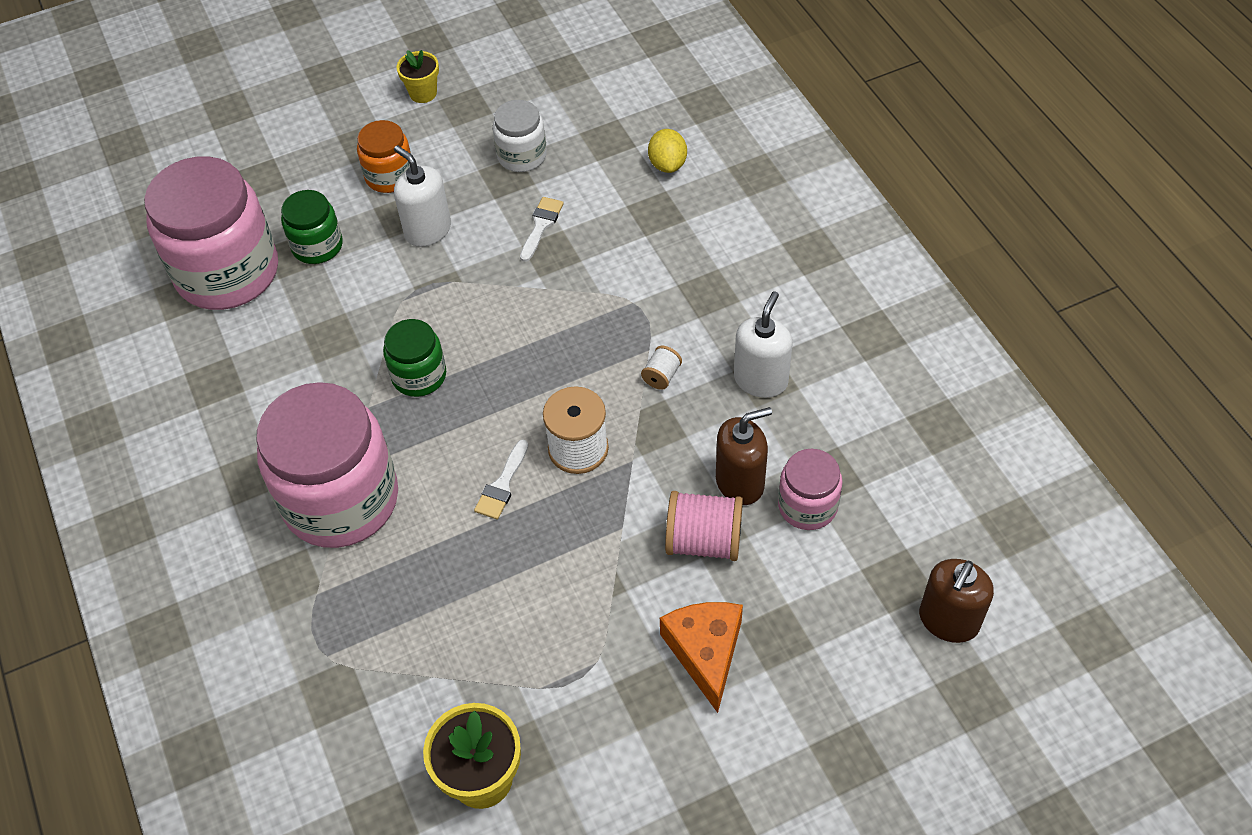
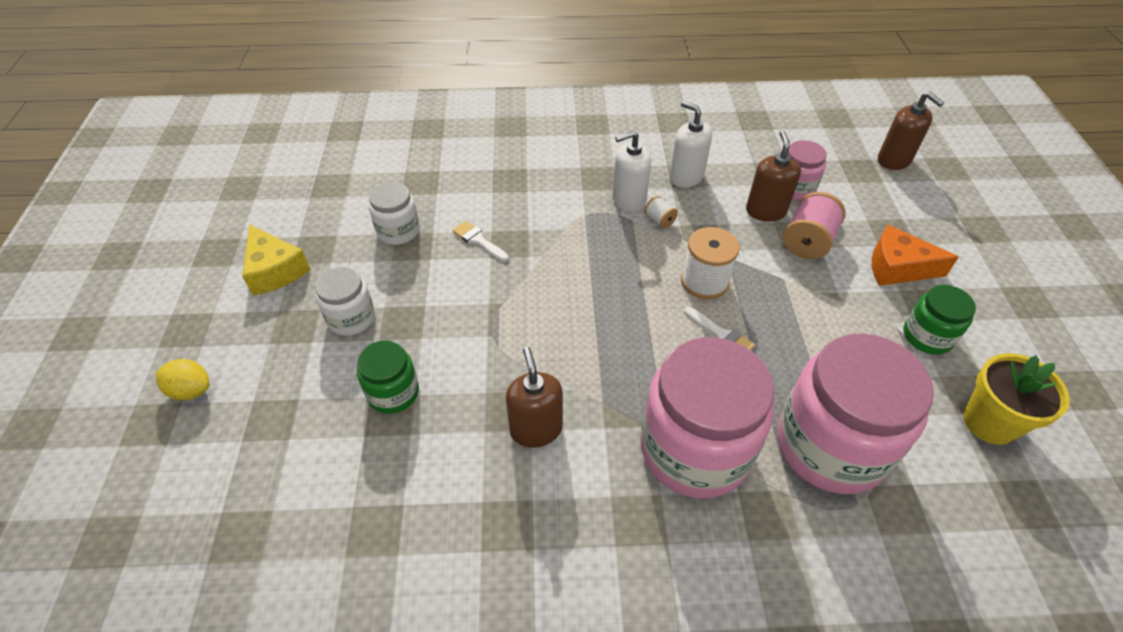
camera: 70 degrees left, 5 degrees down
(227, 272) = (373, 477): pink jar -> pink jar (830, 445)
(317, 366) = (536, 429): none -> brown soap dispenser
(390, 176) = (351, 318): orange jar -> white jar
(419, 376) = (587, 357): green jar -> green jar (927, 336)
(423, 93) = (274, 270): yellow flower pot -> yellow cheese
(428, 230) = (433, 309): white soap dispenser -> white soap dispenser (628, 200)
(667, 164) = (469, 161): yellow lemon -> yellow lemon (191, 390)

